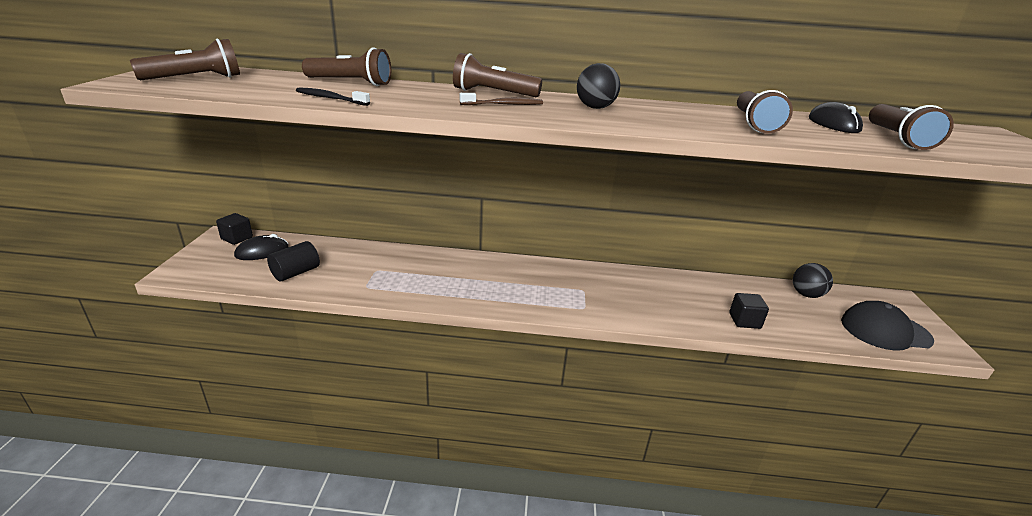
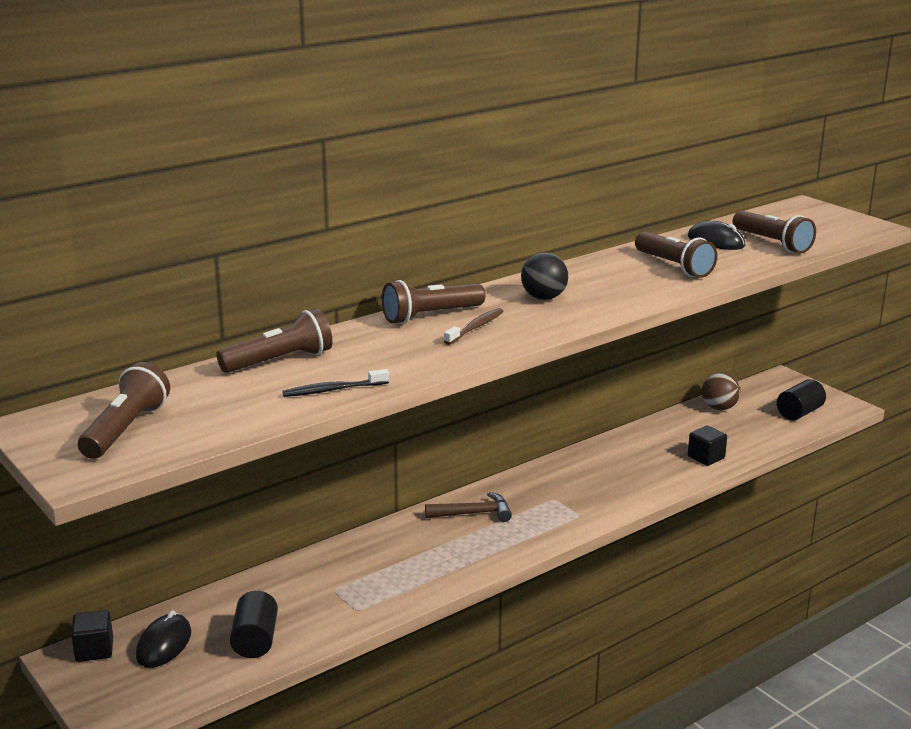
camera: 40 degrees left, 5 degrees down
(519, 272) = (474, 513): none -> brown hammer
(806, 294) = (719, 408): black ball -> brown ball
(885, 330) = (799, 413): black cap -> black cylinder

